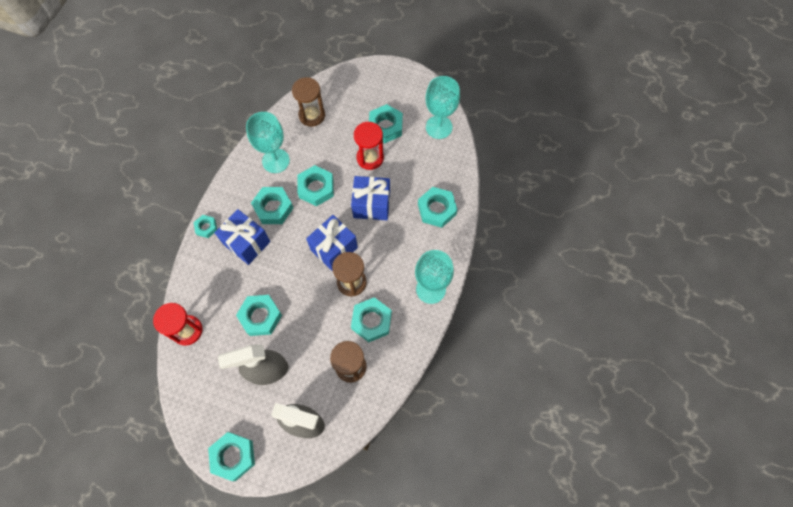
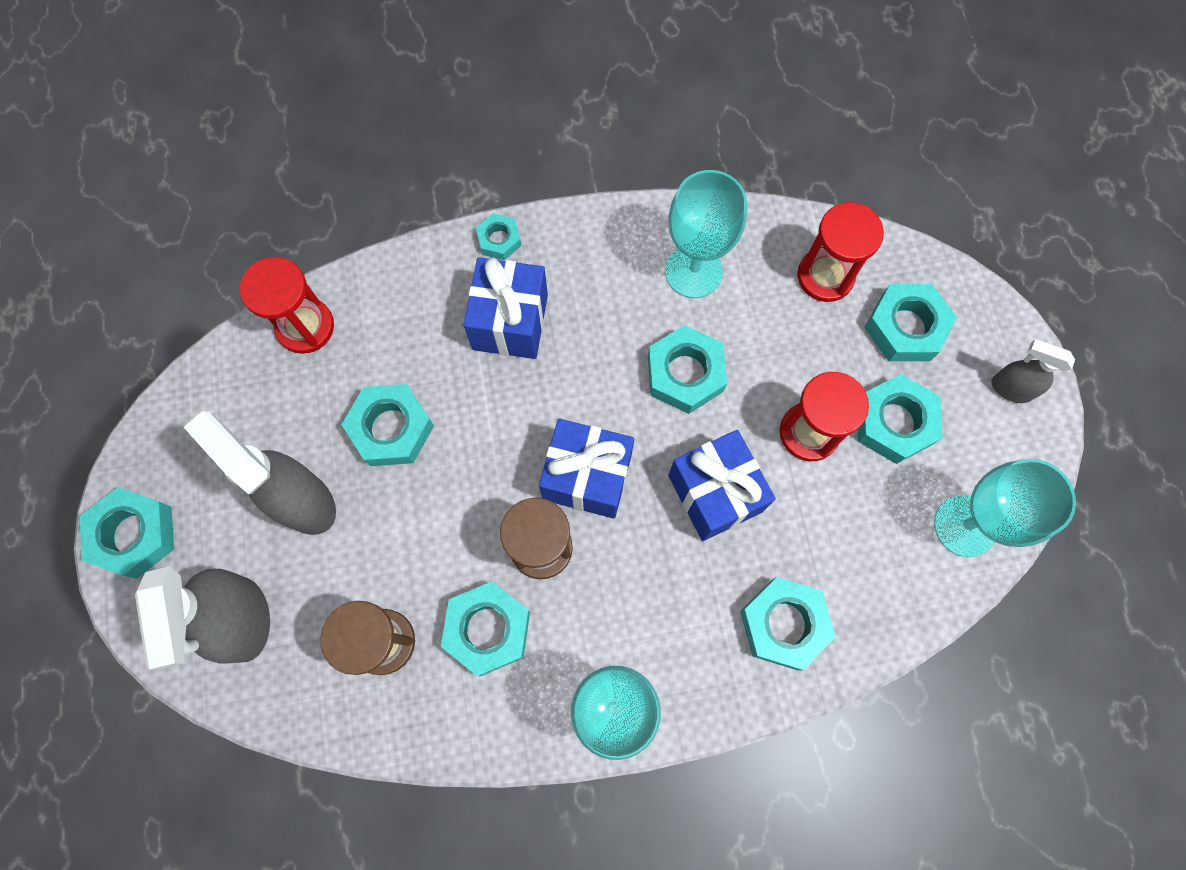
camera: 60 degrees right, 5 degrees up
(273, 208) = (601, 324): turquoise nut -> turquoise nut (905, 327)
(312, 115) = (825, 276): brown hourglass -> red hourglass
(398, 81) = (1010, 388): none -> grey spray bottle

